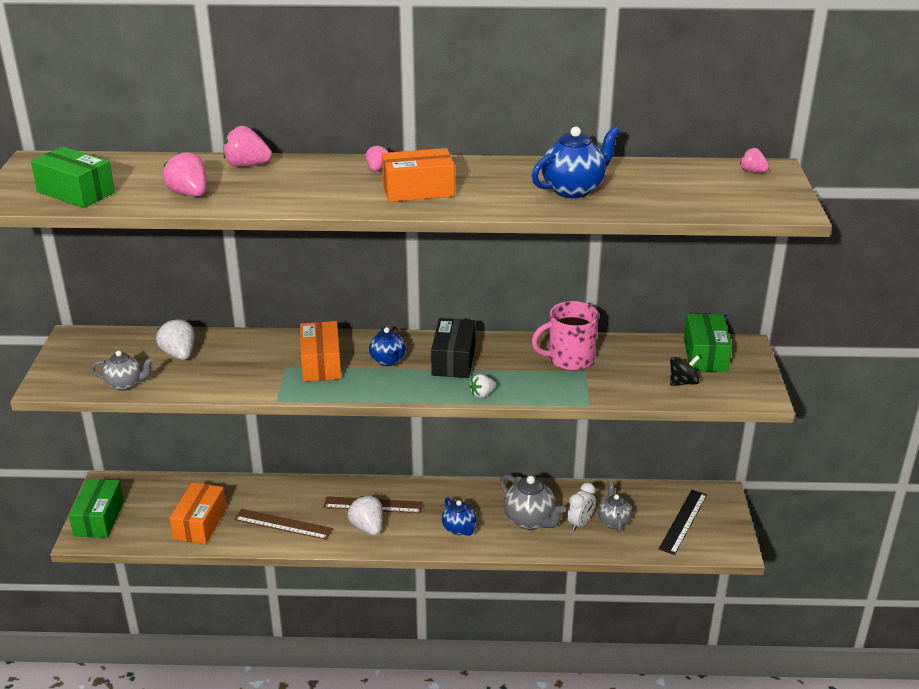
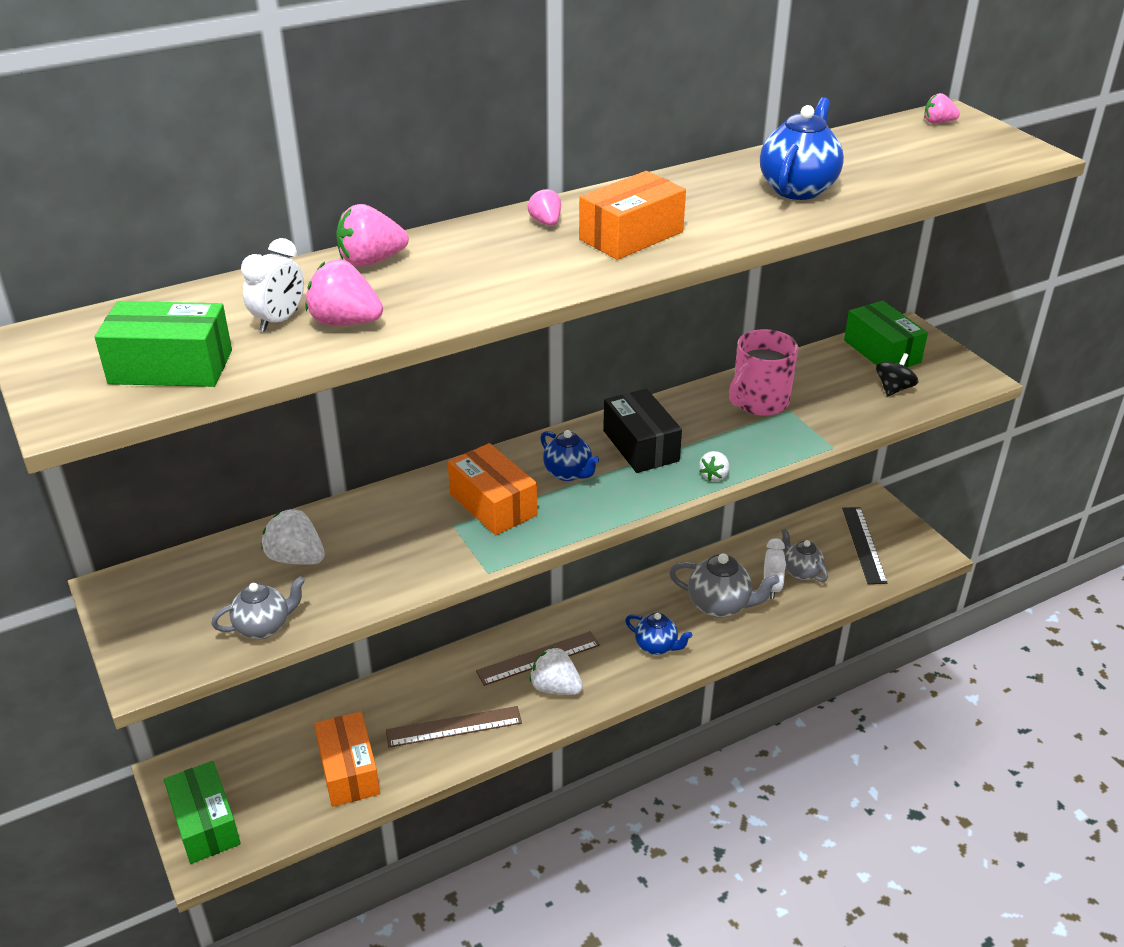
camera: 30 degrees left, 5 degrees up
(157, 184) = (279, 320): none -> white clock

